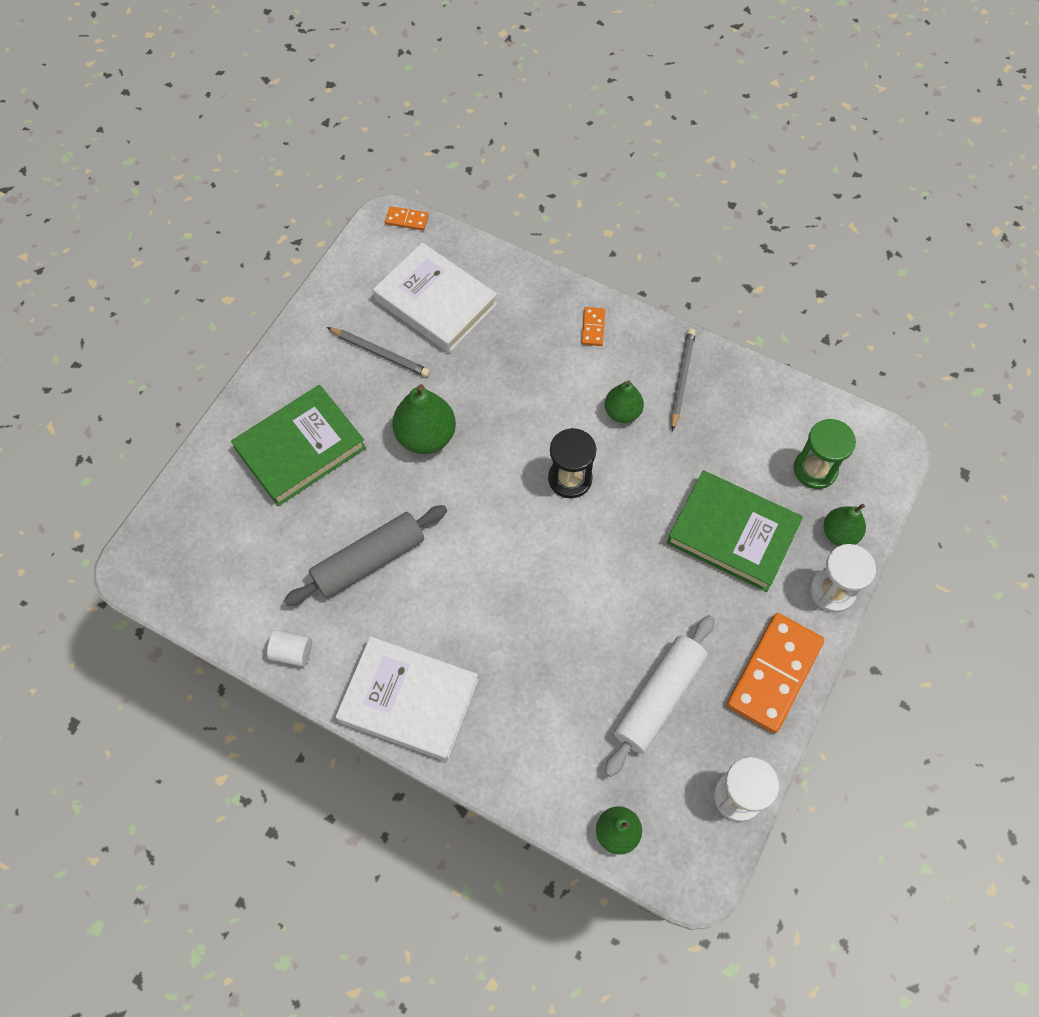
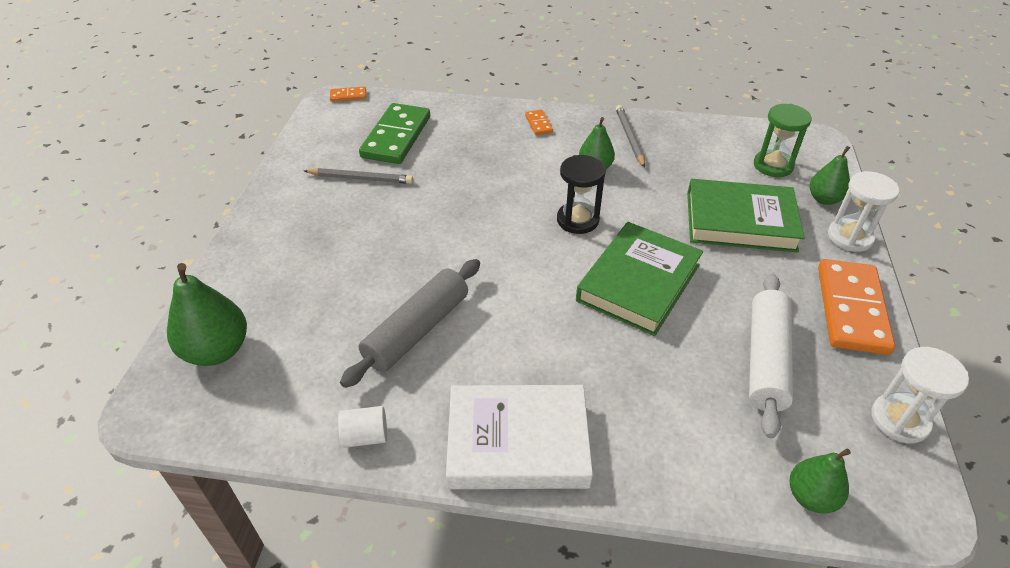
camera: 20 degrees left, 20 degrees down
(300, 448) = (309, 261): green book -> green book (638, 283)
(426, 436) = (430, 223): green pear -> green pear (217, 350)
(436, 302) = (396, 137): white book -> green domino

